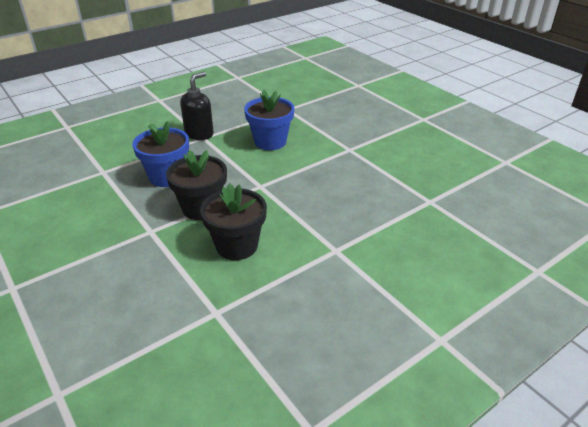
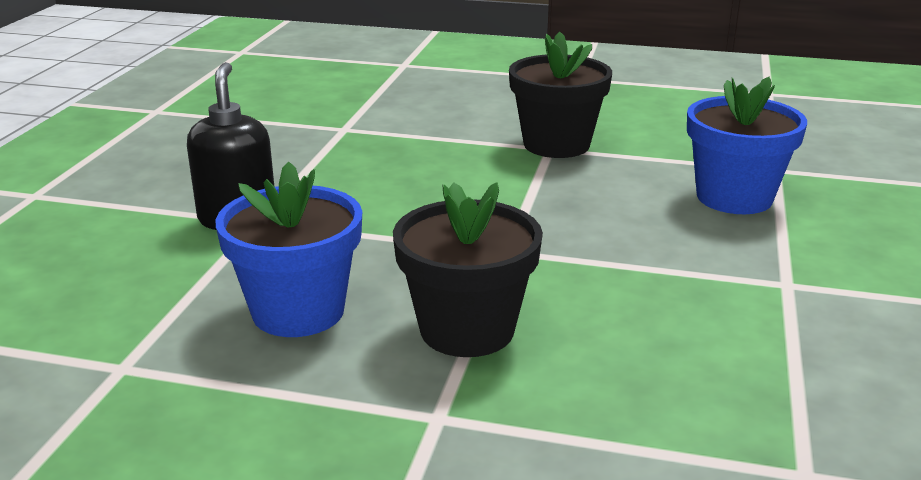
camera: 40 degrees left, 10 degrees down
(237, 246) = (639, 354): black flower pot -> black flower pot (556, 144)
(270, 142) = (402, 182): blue flower pot -> blue flower pot (734, 197)

